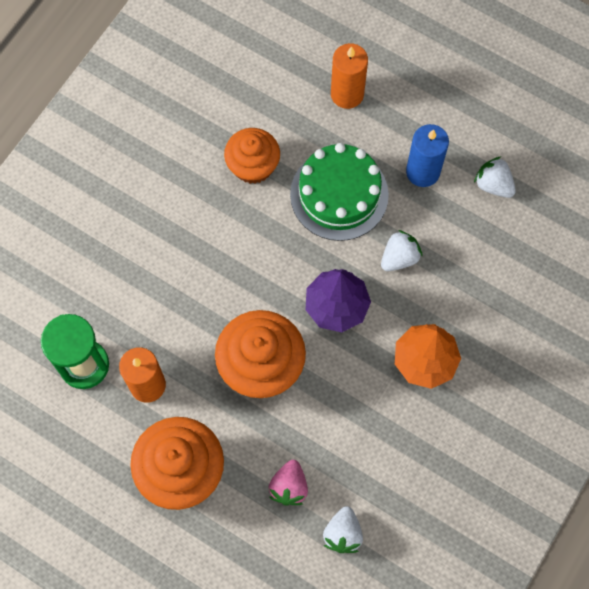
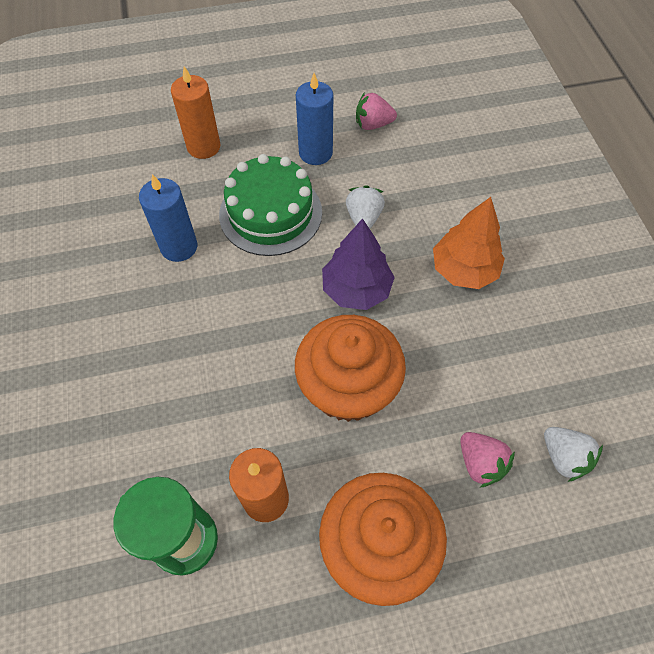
camera: 45 degrees left, 10 degrees down
(253, 166) = (179, 247): orange cupcake -> blue candle
(493, 185) = (373, 124): white strawberry -> pink strawberry

